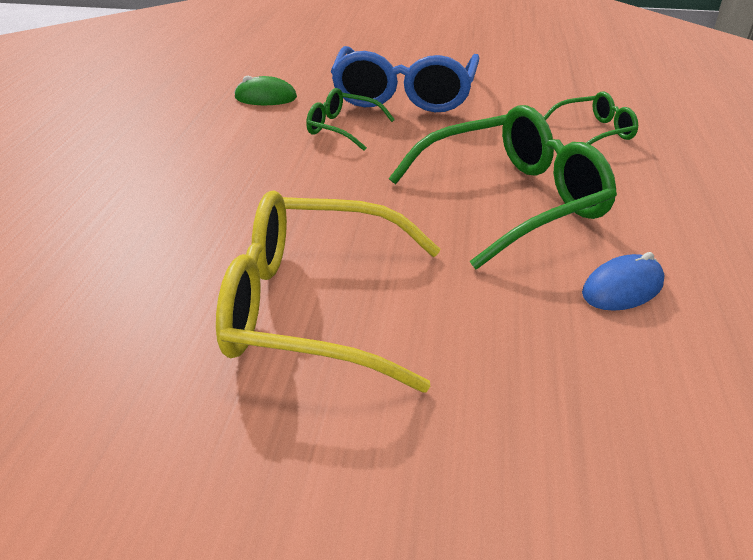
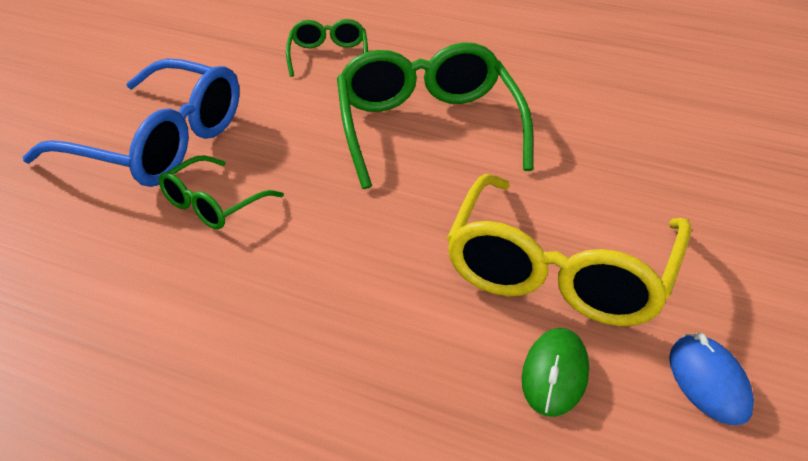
camera: 75 degrees left, 0 degrees up
(265, 98) = (65, 260): green mouse -> green mouse (555, 376)
(622, 288) = (569, 112): blue mouse -> blue mouse (709, 383)

